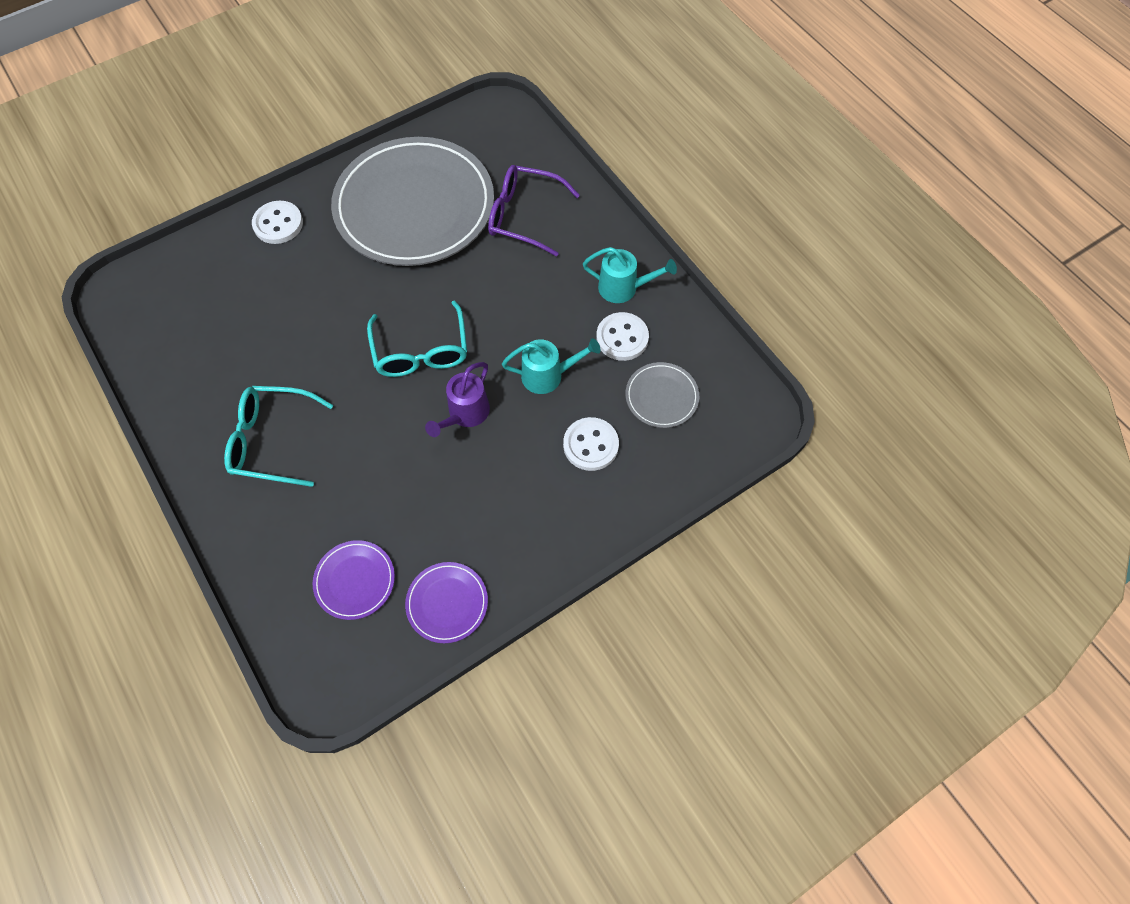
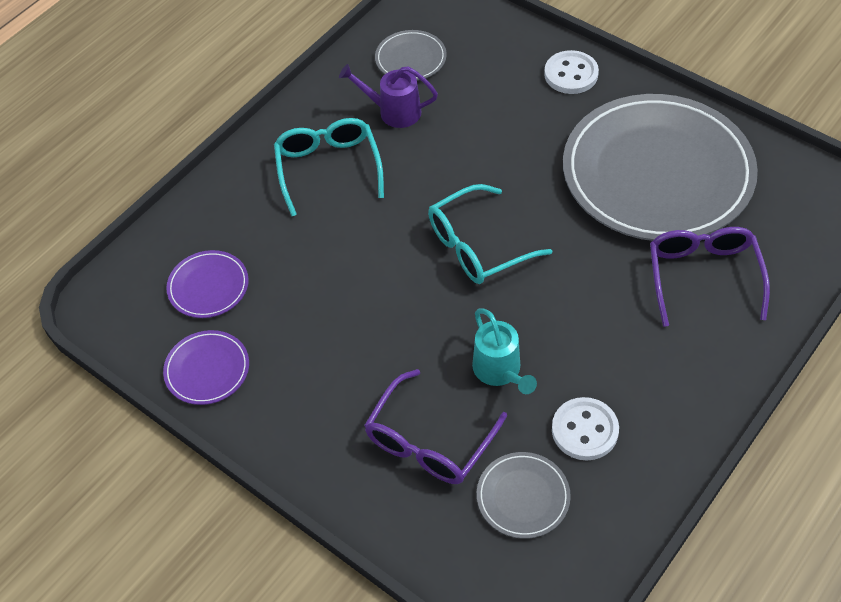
camera: 75 degrees right, 10 degrees down
(181, 335) = (410, 58): none -> grey plate
(465, 414) = (419, 311): purple watering can -> purple watering can (393, 111)
(590, 445) = (429, 441): white button -> purple glasses
(624, 288) = (656, 411): turquoise watering can -> none

